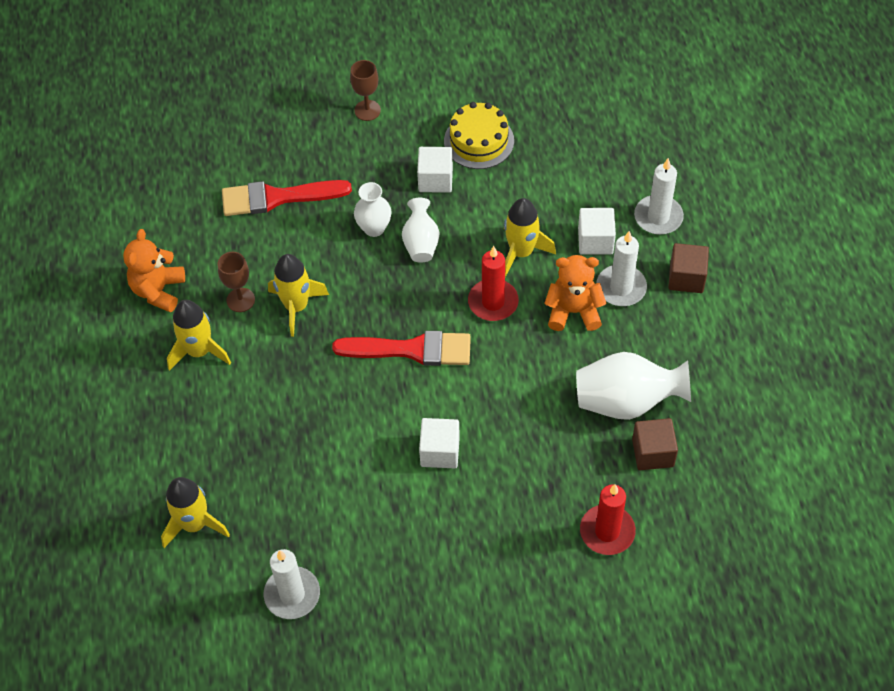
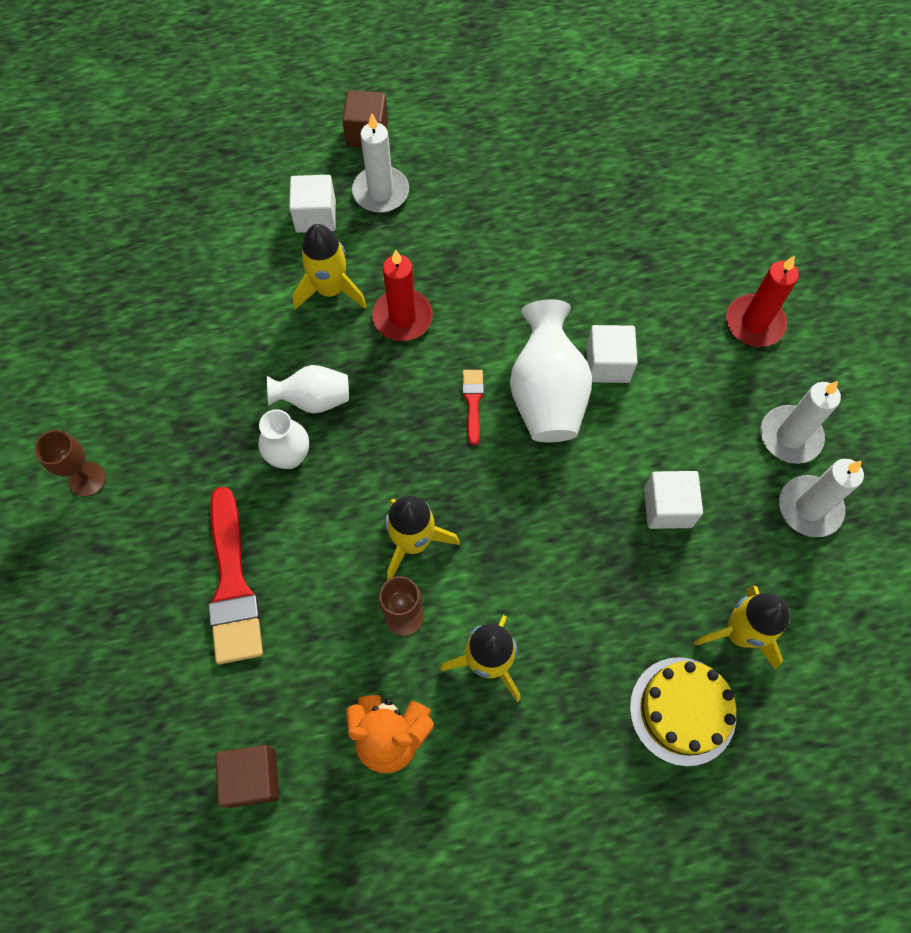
camera: 95 degrees left, 10 degrees up
(411, 350) = (473, 402): red brush -> red brush, size x0.49
(435, 179) = (214, 388): white cube -> white cube (667, 507)
(479, 141) = (155, 341): yellow cake -> yellow cake (682, 710)
(573, 311) = (413, 237): orange teddy bear -> none
(607, 531) = (682, 206): red candle -> red candle (754, 323)
(626, 402) = (528, 188): white vase -> white vase (546, 394)
(653, 453) = (587, 166): brown cube -> brown cube (253, 777)
(658, 217) = (284, 156): white candle -> white candle (790, 436)

